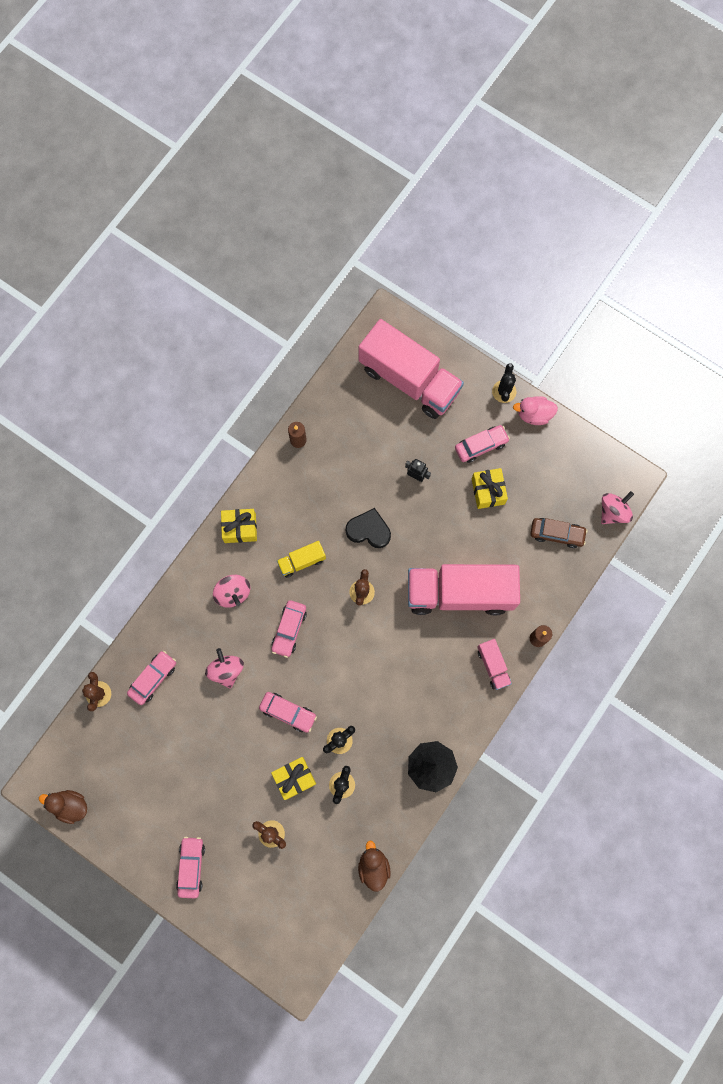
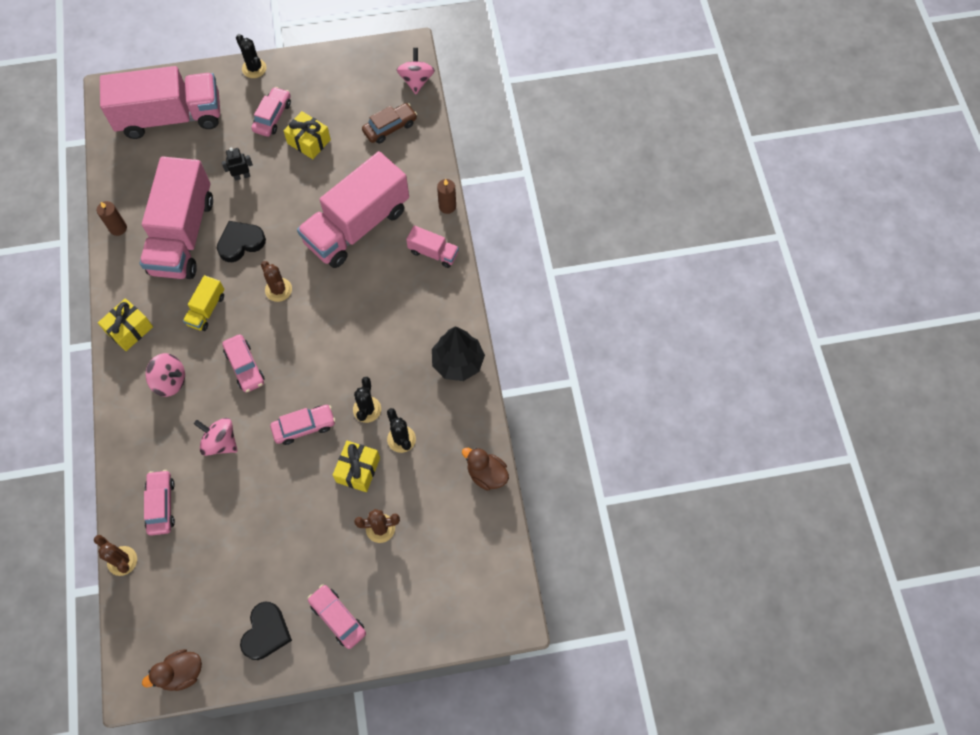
camera: 45 degrees left, 10 degrees down
(141, 831) = (266, 632): none -> black heart
(336, 487) = (183, 235): none -> pink truck
(534, 414) = (292, 65): pink duck -> none

